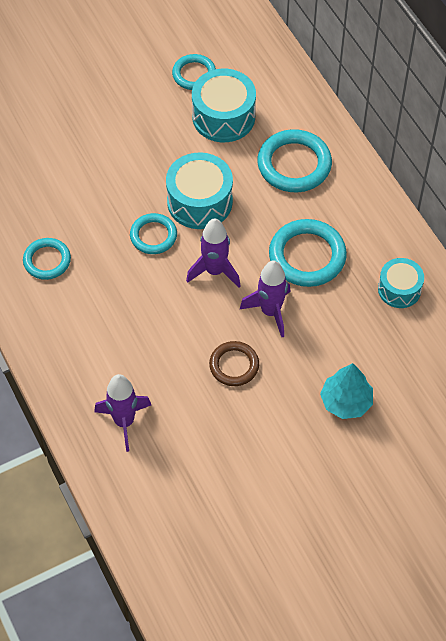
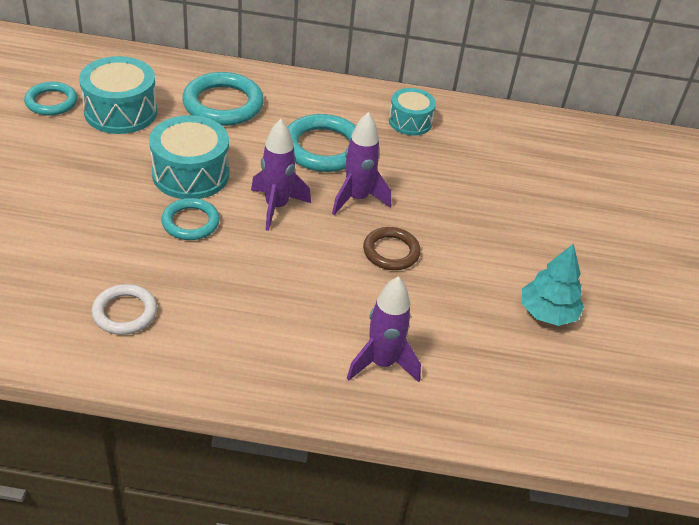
camera: 60 degrees left, 15 degrees down
(47, 261) = (124, 312): turquoise ring -> white ring
(346, 402) = (492, 208): turquoise tree -> turquoise tree (547, 313)

